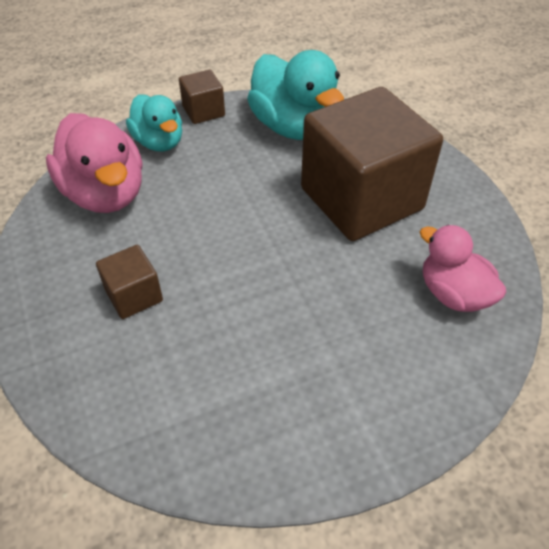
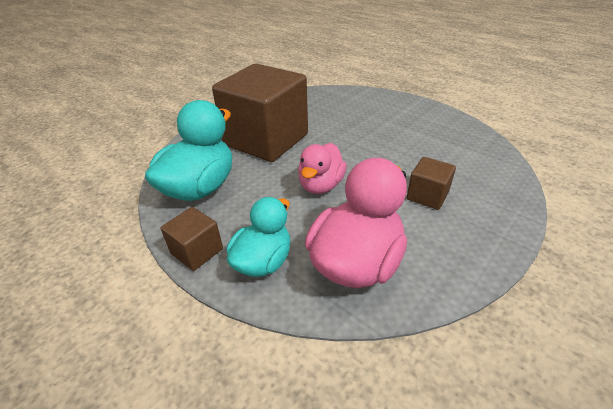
camera: 115 degrees left, 10 degrees down
(453, 294) = (316, 103): pink duck -> pink duck (321, 185)

